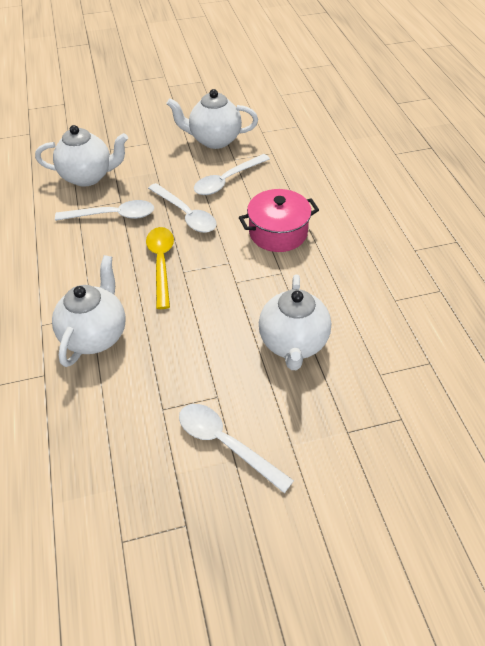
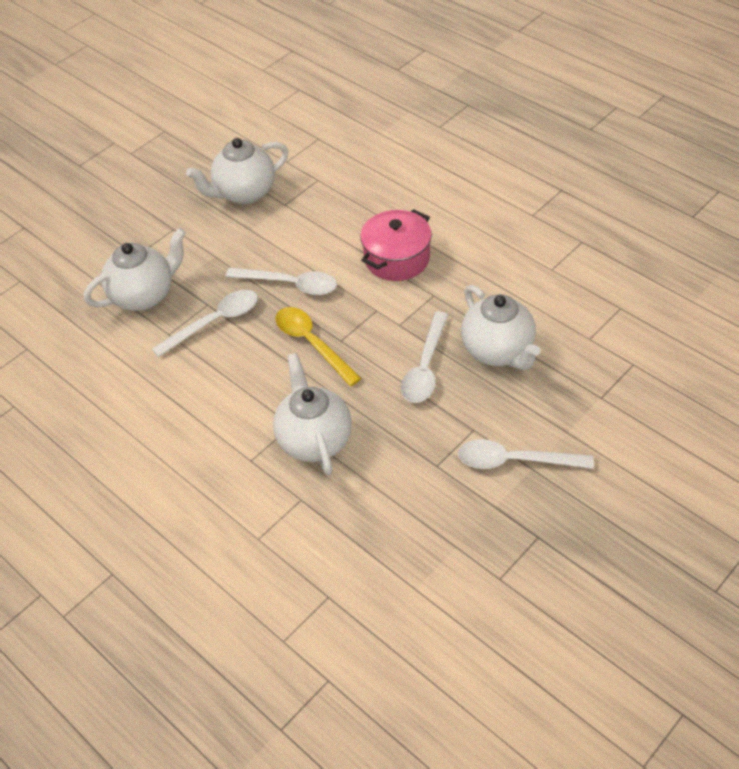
camera: 30 degrees left, 0 degrees up
(227, 180) = (299, 230): white spoon -> white spoon (425, 367)

